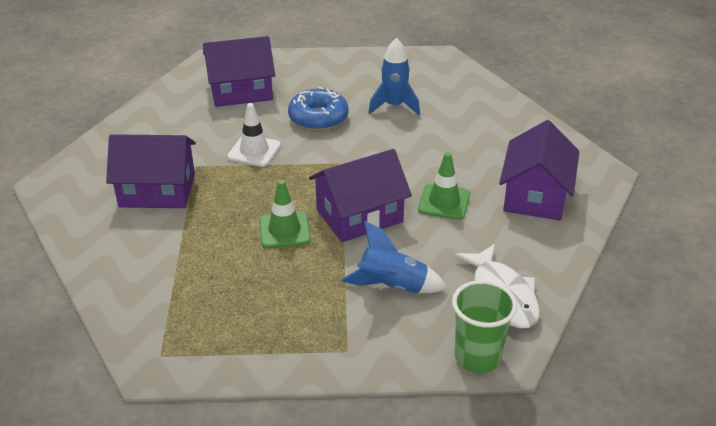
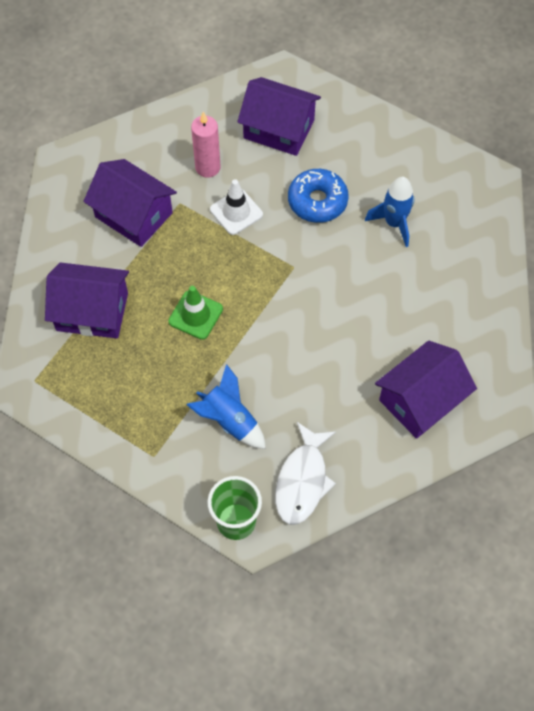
camera: 35 degrees right, 25 degrees up
(200, 135) = (208, 167): none -> pink candle
(359, 215) = (262, 334): purple house -> purple house (92, 311)
(444, 202) = (340, 361): green traffic cone -> none

